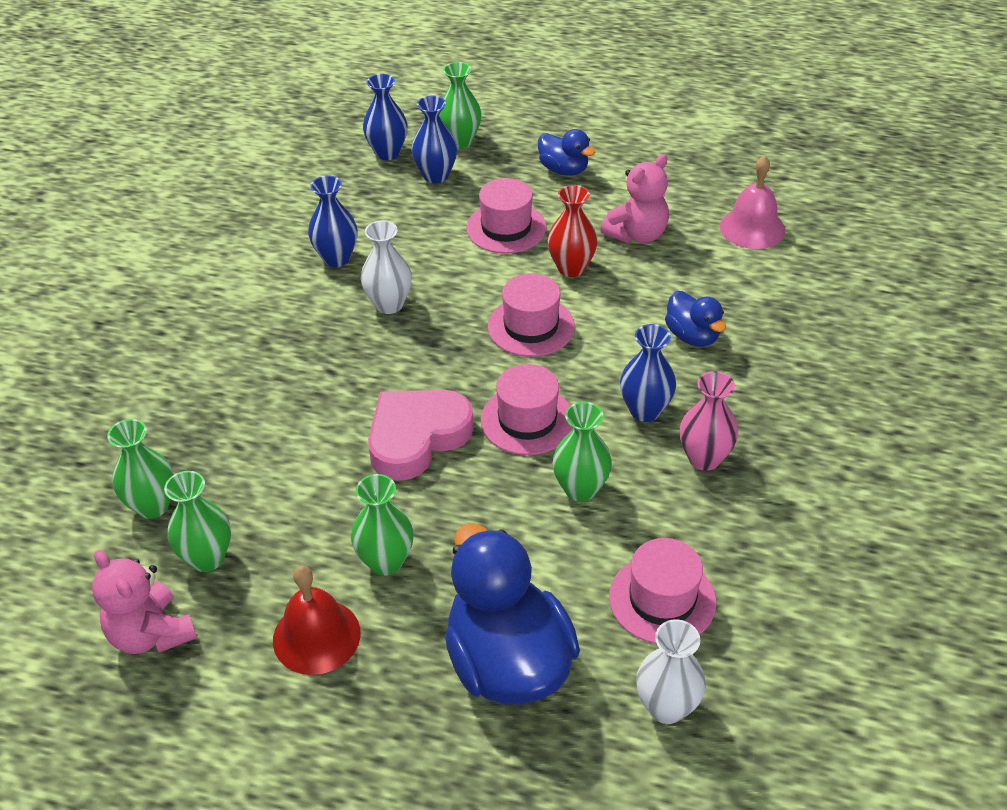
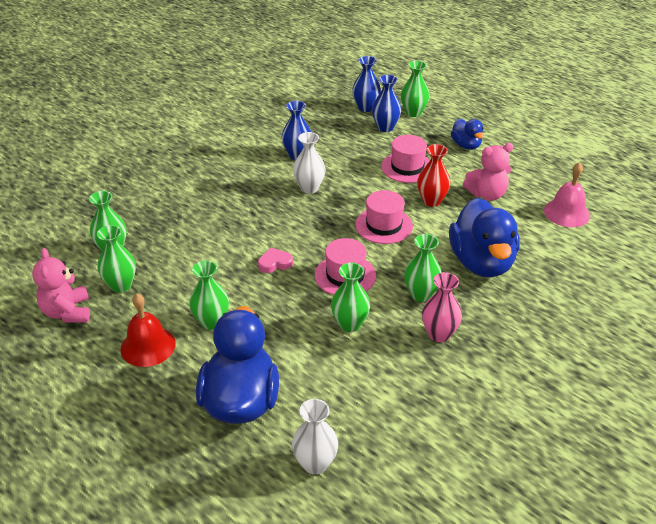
camera: 25 degrees right, 5 degrees down
(417, 437) = (275, 263): pink heart -> pink heart, size x0.47
(645, 410) = (421, 294): blue vase -> green vase
(662, 599) = (355, 403): pink hat -> none
(692, 336) = (481, 262): blue duck -> blue duck, size x1.95

